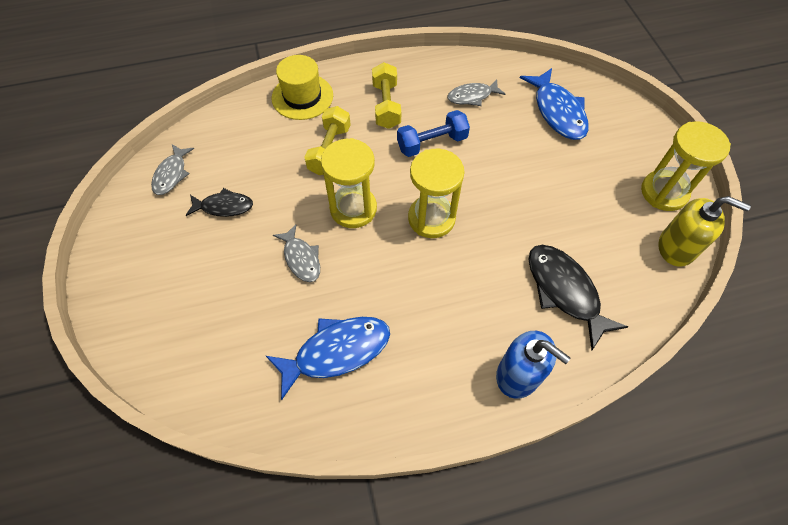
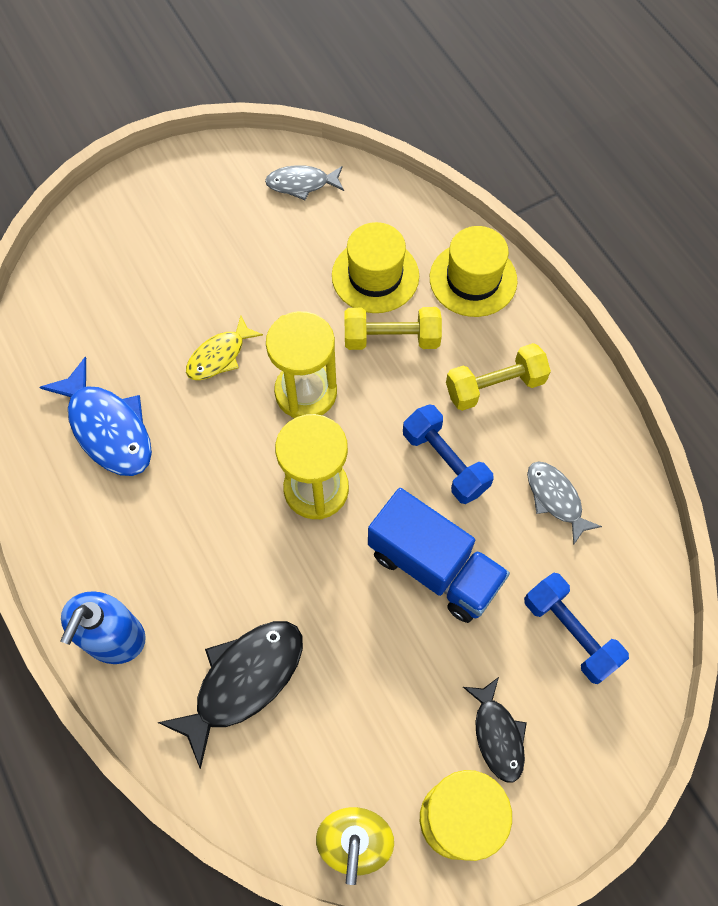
camera: 75 degrees right, 5 degrees up
(224, 206) = (271, 253): black fish -> black fish (497, 735)
(275, 148) = (375, 276): none -> yellow hat
(301, 258) = (219, 356): grey fish -> yellow fish
(503, 166) = (434, 567): none -> blue truck
(557, 112) = (570, 632): blue fish -> blue dumbbell

